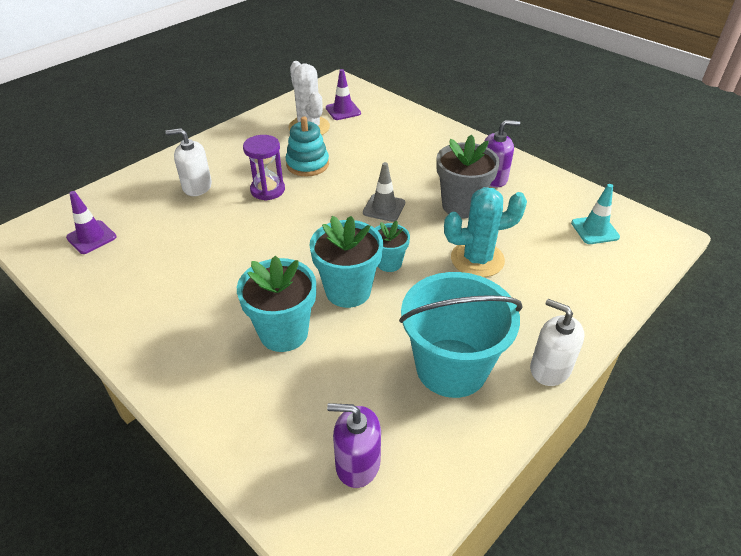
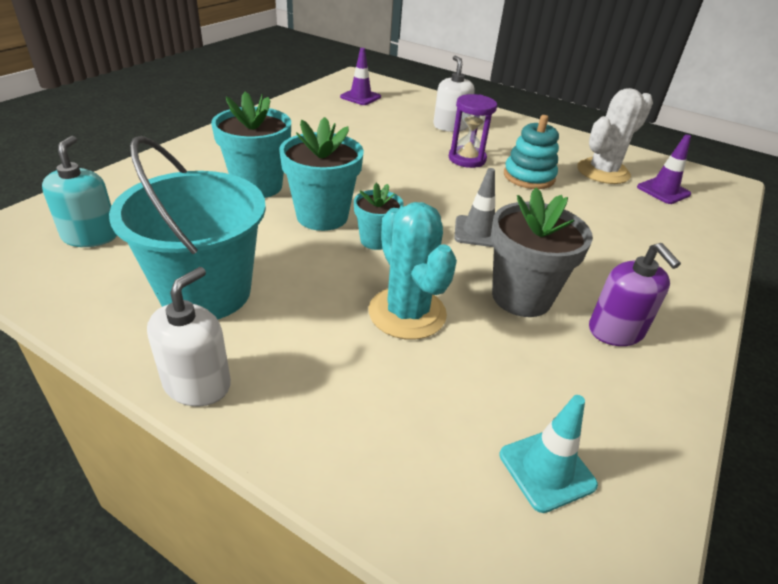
camera: 75 degrees right, 5 degrees down
(357, 463) = (90, 236): purple soap dispenser -> turquoise soap dispenser

